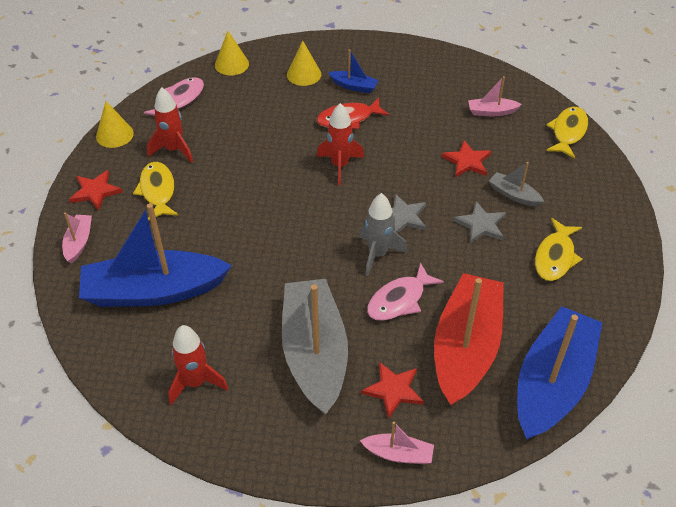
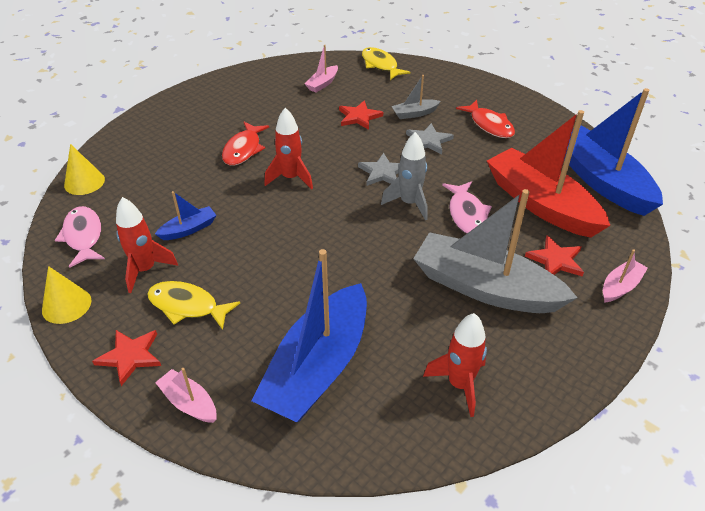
camera: 55 degrees left, 5 degrees down
(304, 74) = (159, 148): yellow cone -> none
(354, 86) = (210, 130): blue boat -> blue boat (189, 229)
(555, 257) = (489, 125): yellow fish -> red fish

